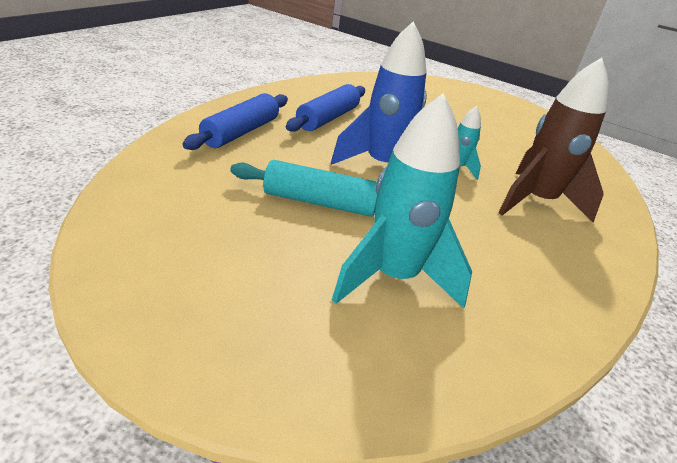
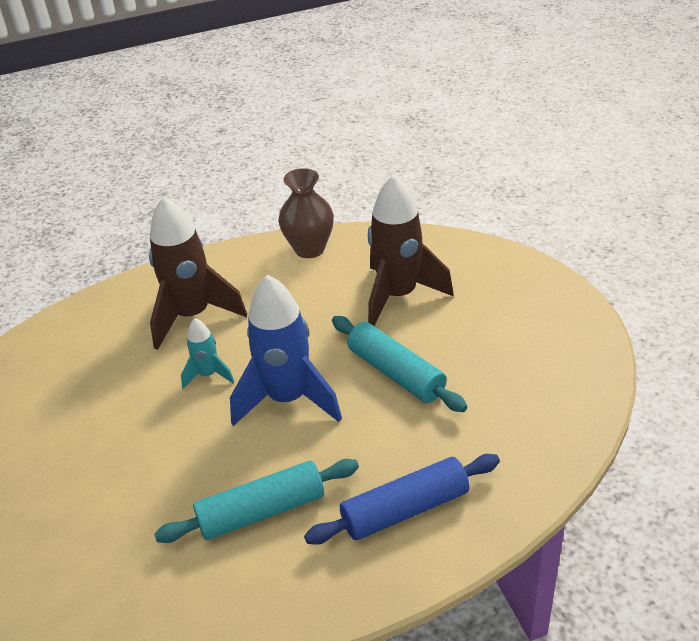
camera: 135 degrees left, 5 degrees up
(328, 118) = (261, 511): blue rolling pin -> turquoise rolling pin
(393, 277) = (398, 296): turquoise rocket -> brown rocket
(561, 307) = (309, 249): none -> brown vase

